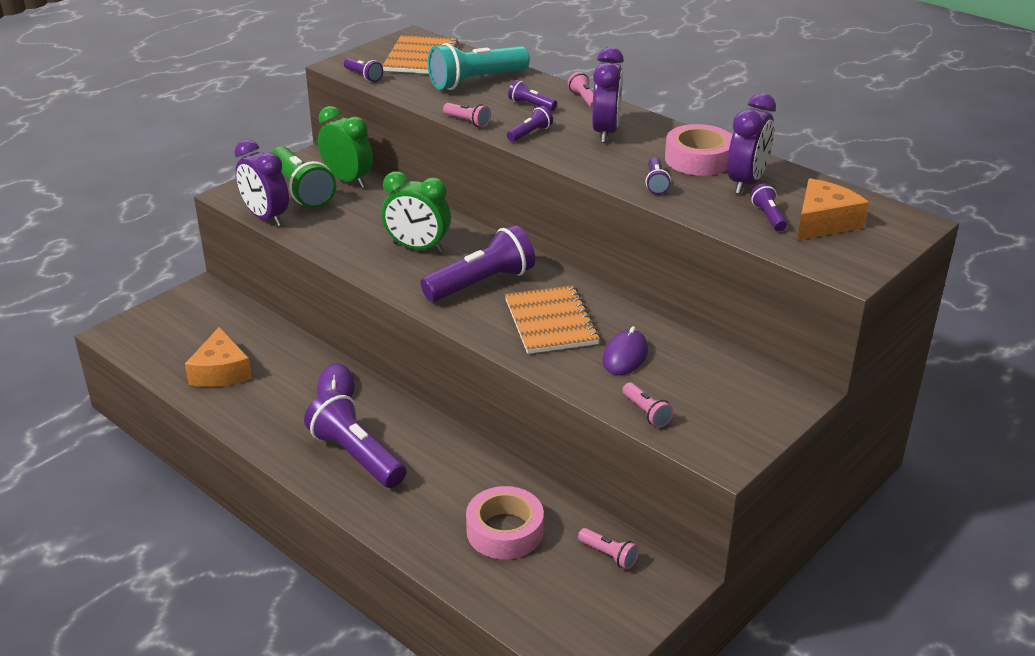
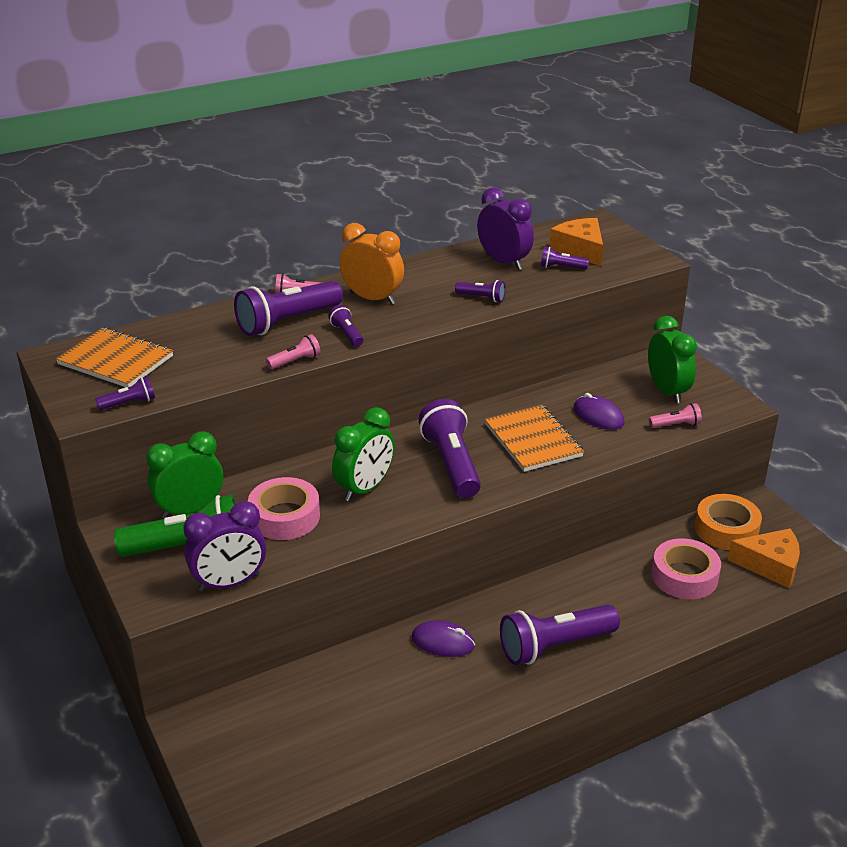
camera: 70 degrees left, 0 degrees up
(221, 371) = (367, 727): orange cheese -> orange cheese (770, 565)
(476, 81) = (206, 340): turquoise flashlight -> none
(531, 105) = (287, 322): purple flashlight -> purple flashlight, size x2.12
(550, 322) = (533, 440): orange notebook -> orange notebook turned 60 degrees clockwise
(605, 132) = (372, 298): purple clock -> orange clock
(609, 555) = (726, 529): pink flashlight -> orange tape
(698, 159) = (451, 271): pink tape -> pink tape (284, 517)
(713, 397) = (667, 391): none -> green clock

